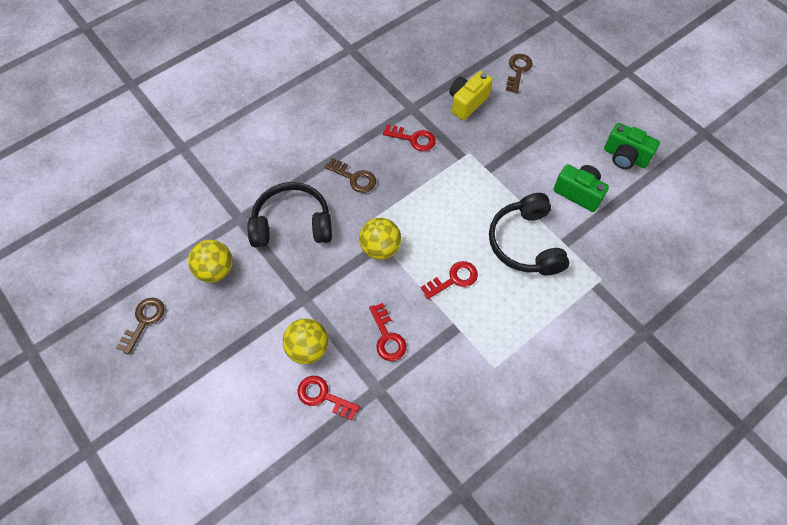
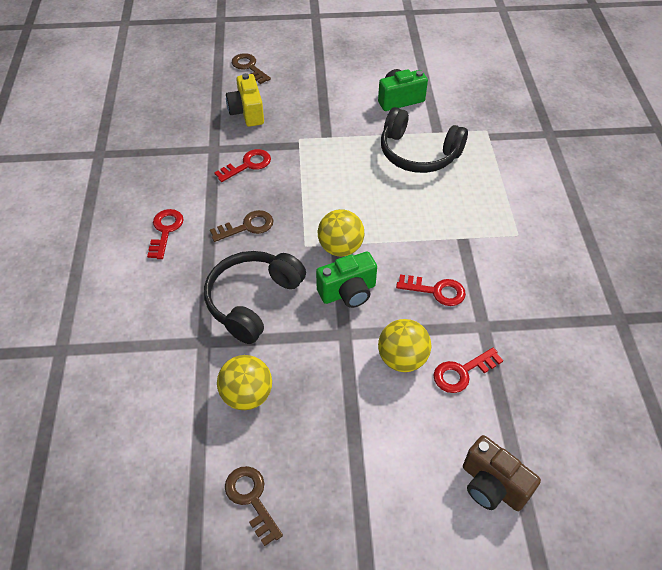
camera: 55 degrees left, 10 degrees down
(240, 467) = (492, 485): none -> brown camera
(453, 279) = (415, 215): red key -> red key (165, 230)
(625, 157) = (390, 59): green camera -> green camera (348, 292)

